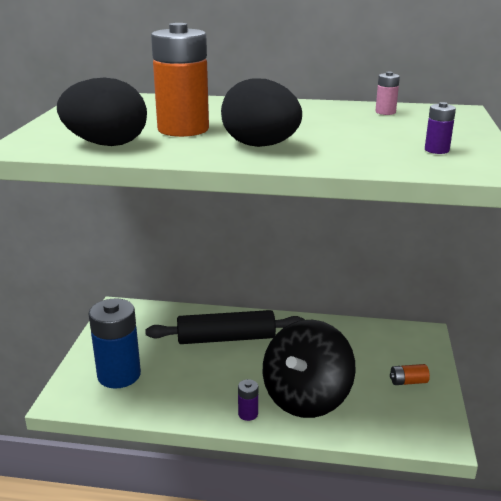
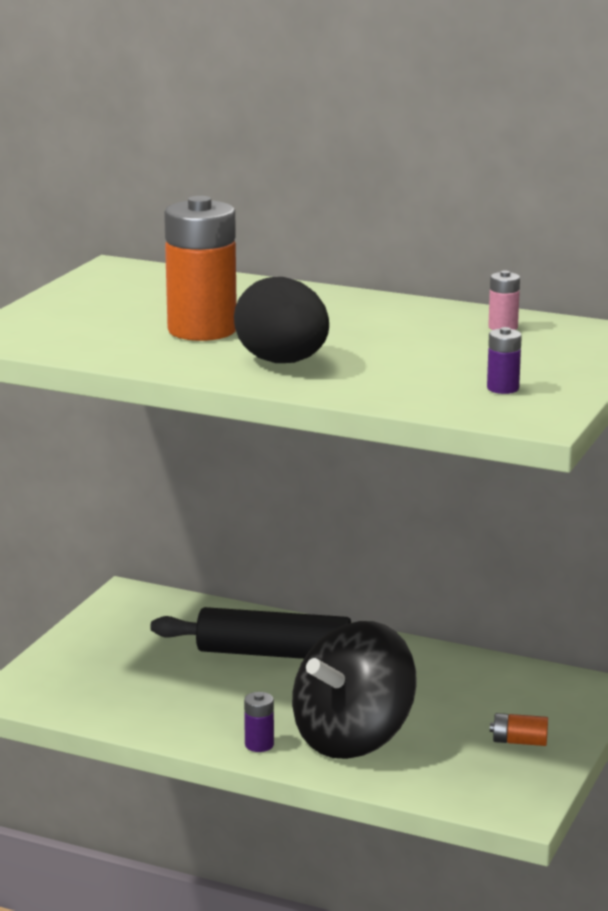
camera: 15 degrees right, 5 degrees down
(106, 144) = (94, 343): black egg -> none
(119, 375) = (98, 677): blue battery -> none

